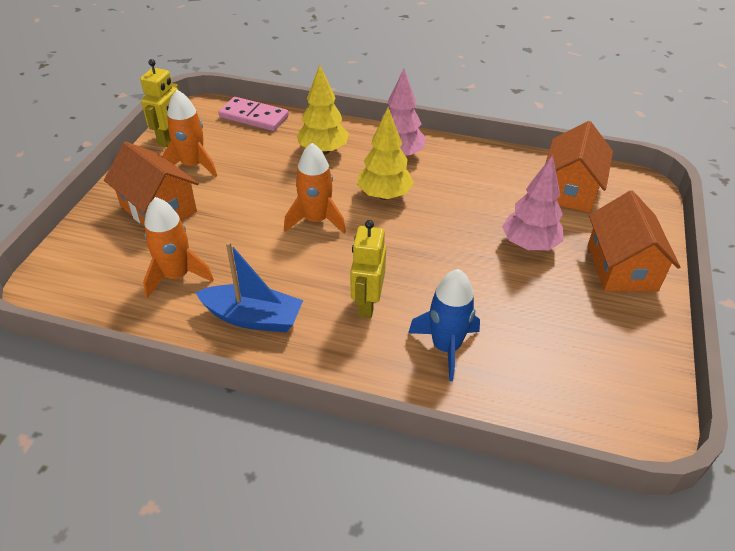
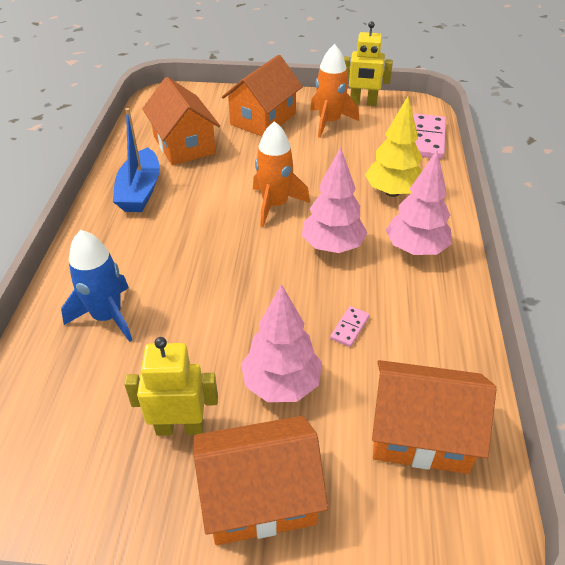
camera: 80 degrees right, 0 degrees up
(177, 276) = (184, 145): orange rocket -> orange house
(367, 304) = (162, 255): yellow robot -> yellow robot (180, 427)
(384, 195) = (332, 246): yellow tree -> pink tree
(477, 202) = (349, 328): none -> pink domino

